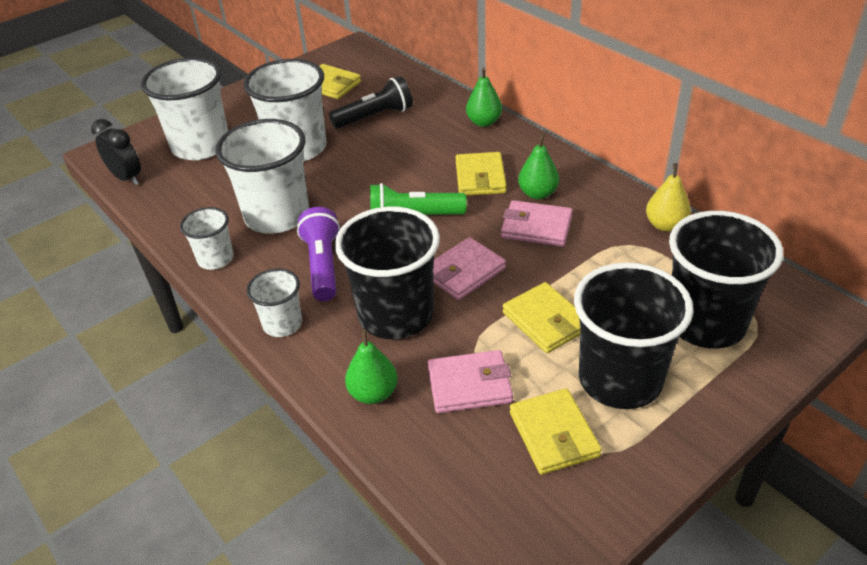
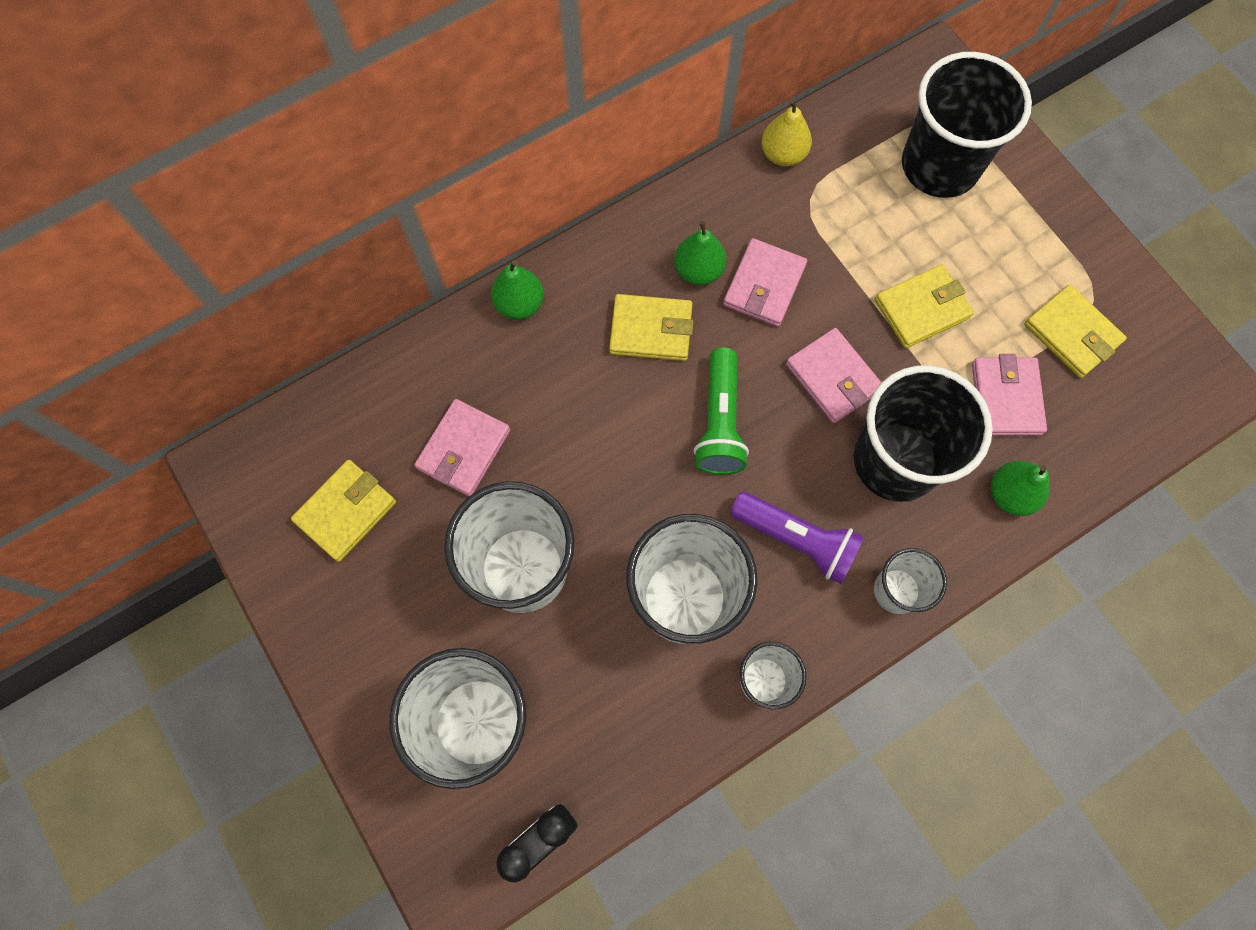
camera: 85 degrees left, 30 degrees up
(323, 265) = (797, 540): purple flashlight -> purple flashlight turned 150 degrees counterclockwise
(375, 117) = (463, 449): black flashlight -> pink wallet
(553, 434) = (1071, 334): yellow wallet -> yellow wallet turned 60 degrees clockwise
(620, 379) = (1008, 261): black cup -> none

